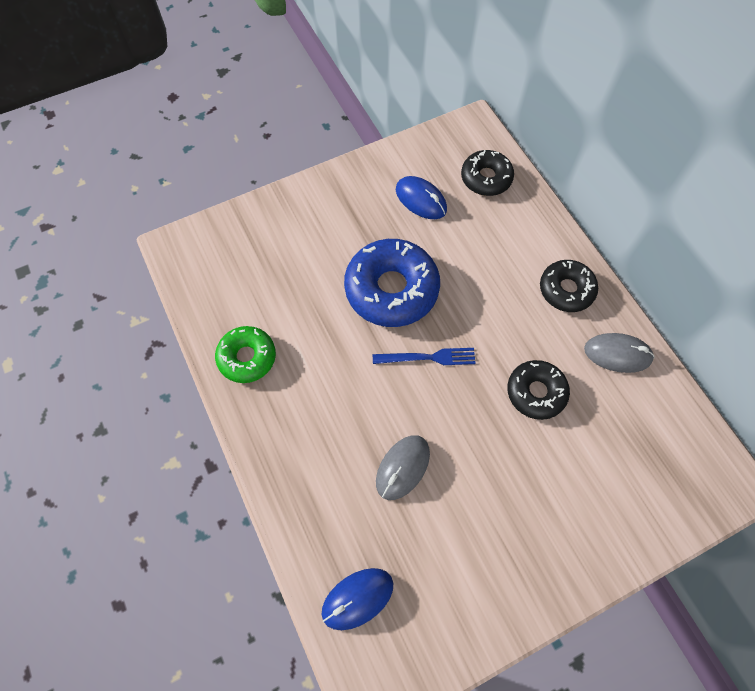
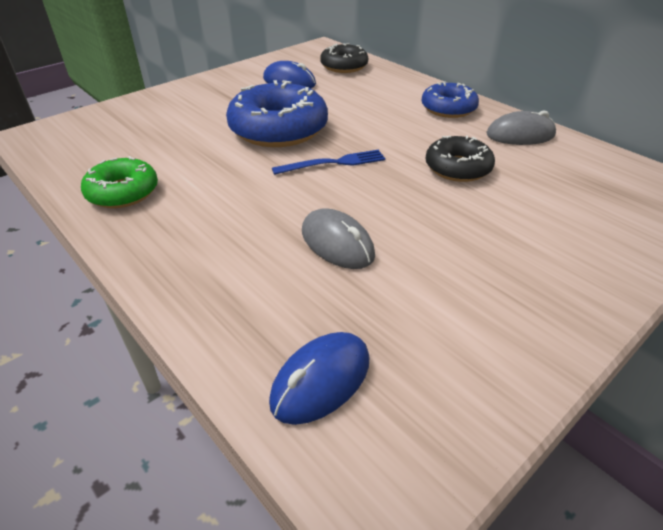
camera: 15 degrees left, 25 degrees down
(402, 467) = (337, 243): grey mouse -> grey mouse turned 60 degrees counterclockwise
(566, 290) = (448, 108): black donut -> blue donut

